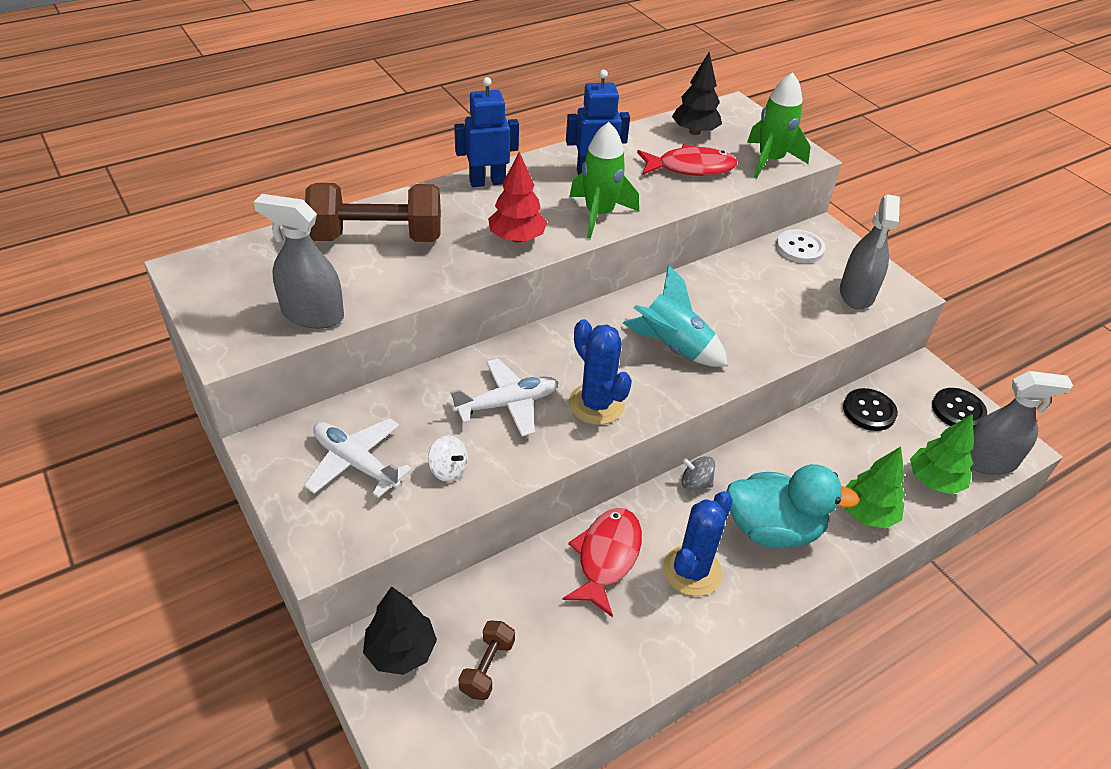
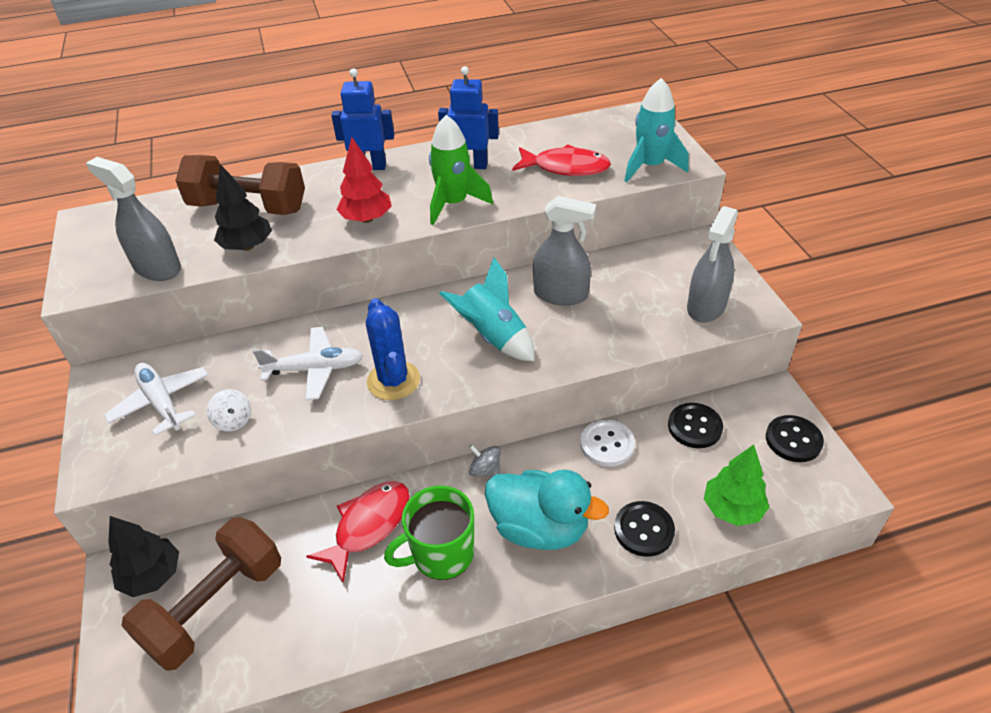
camera: 20 degrees right, 0 degrees up
(487, 667) = (215, 606): brown dumbbell -> brown dumbbell, size x2.11
(692, 571) = (441, 554): blue cactus -> green mug
(694, 132) = (589, 134): black tree -> black tree (247, 246)
(770, 160) = (650, 166): green rocket -> turquoise rocket
(799, 248) = (669, 255): white button -> white button (607, 444)
(867, 514) = (644, 530): green tree -> black button
(988, 461) = (803, 498): grey spray bottle -> grey spray bottle (560, 294)

